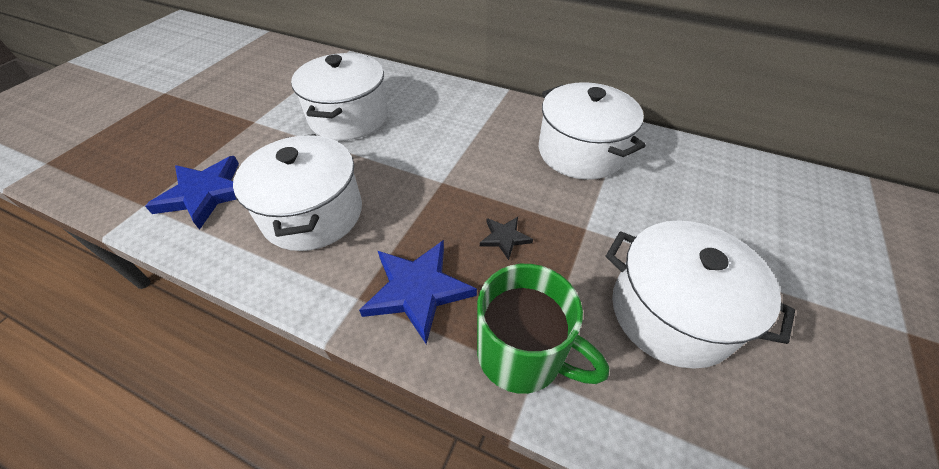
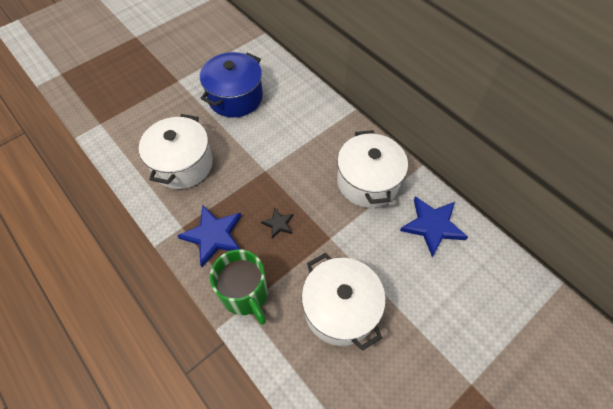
camera: 25 degrees right, 10 degrees up
(206, 193) = (133, 128): blue star -> blue star (432, 226)
(349, 117) = (235, 97): white pot -> blue pot

